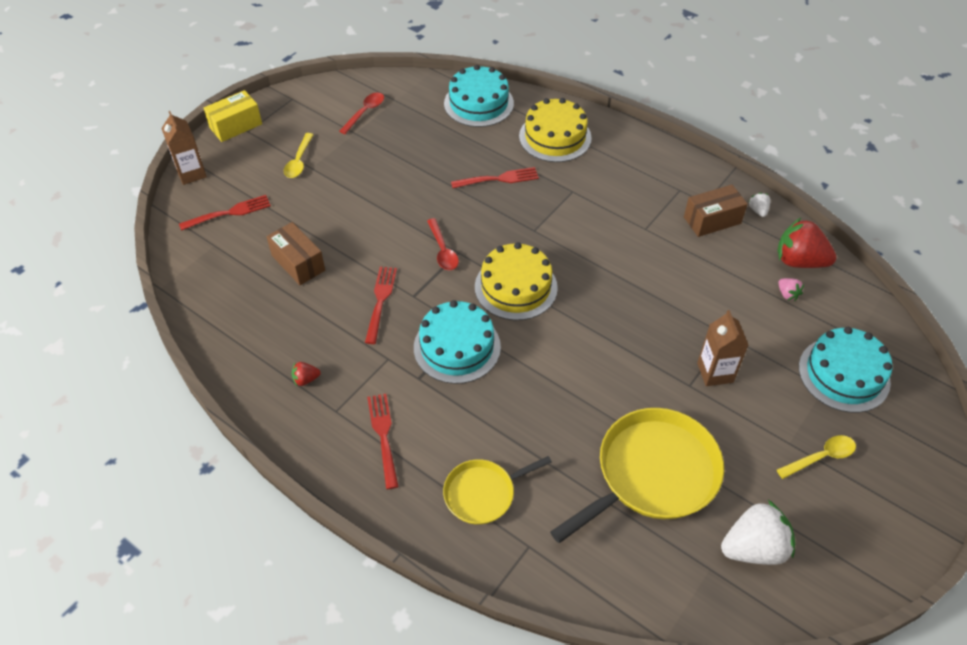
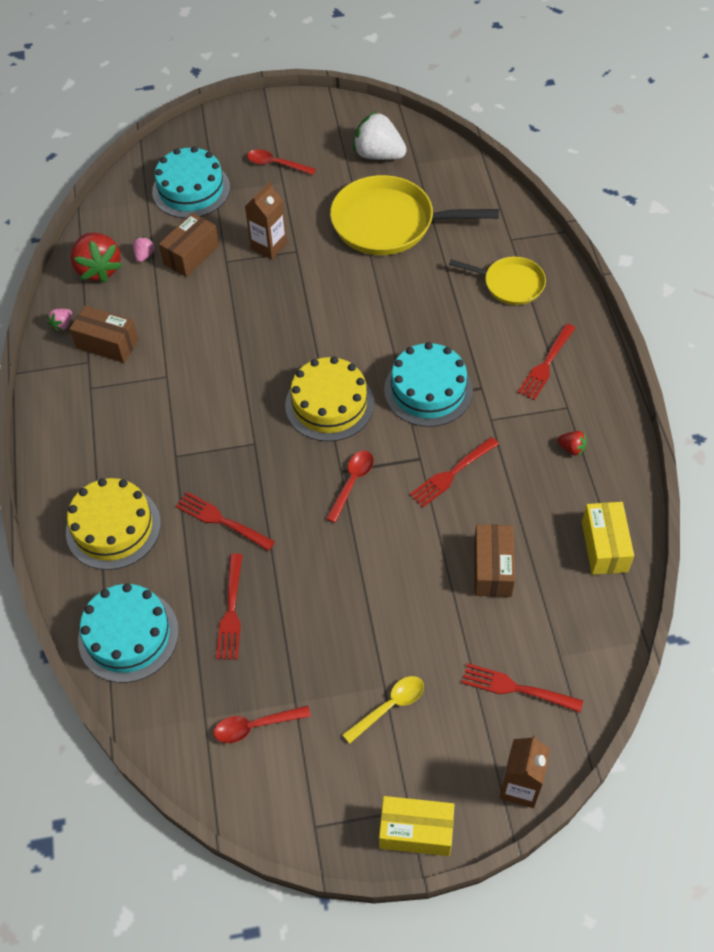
camera: 135 degrees left, 5 degrees up
(229, 326) = (604, 546): none -> yellow box
(437, 145) = (231, 610): none -> red fork
(758, 211) = (62, 325): white strawberry -> pink strawberry
(758, 320) = (191, 255): none -> brown box
(821, 457) = (276, 164): yellow spoon -> red spoon

